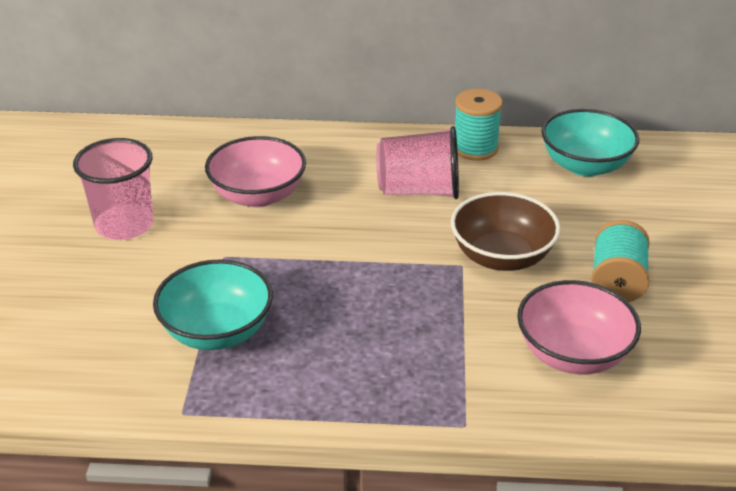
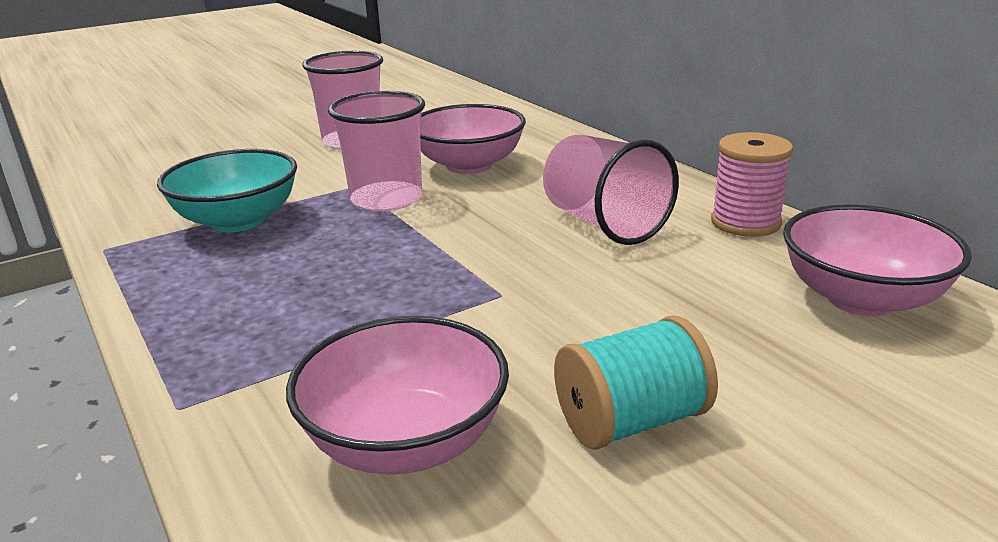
camera: 55 degrees right, 10 degrees down
(269, 252) = (386, 199): none -> pink cup
(475, 148) = (745, 222): turquoise spool -> pink spool
(501, 257) = (555, 312): brown bowl -> none
(585, 165) = (861, 299): turquoise bowl -> pink bowl

